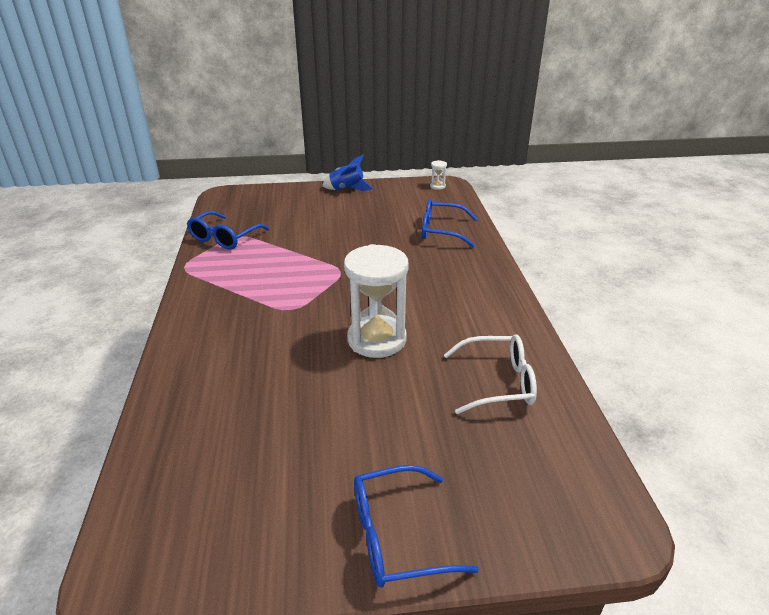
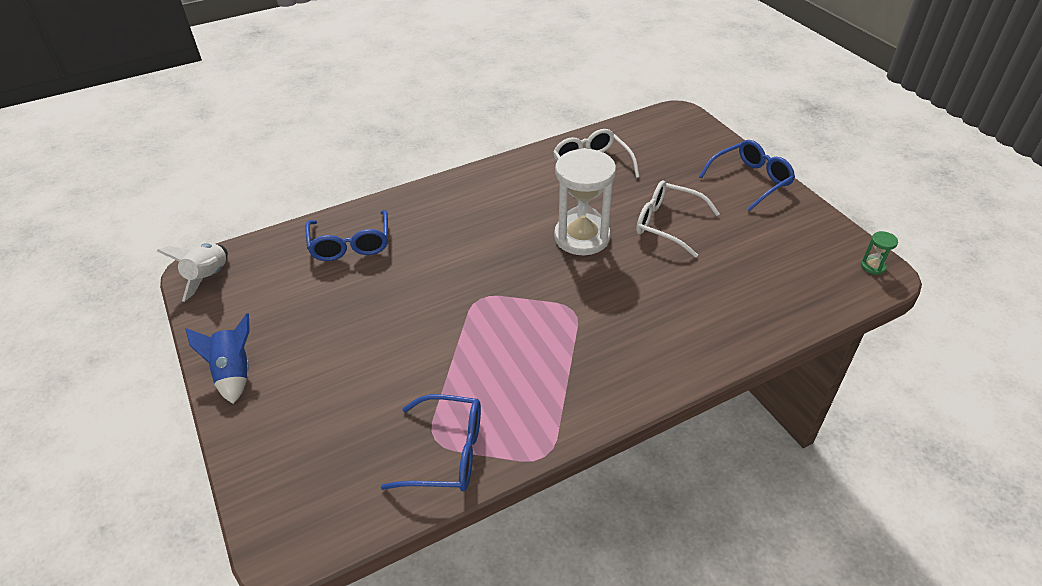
camera: 110 degrees left, 10 degrees up
(137, 580) = (873, 266): none -> green hourglass
(358, 406) = (667, 224): none -> white glasses
(396, 536) = (750, 180): blue glasses -> blue glasses turned 90 degrees counterclockwise
(437, 186) = (209, 277): white hourglass -> white rocket

